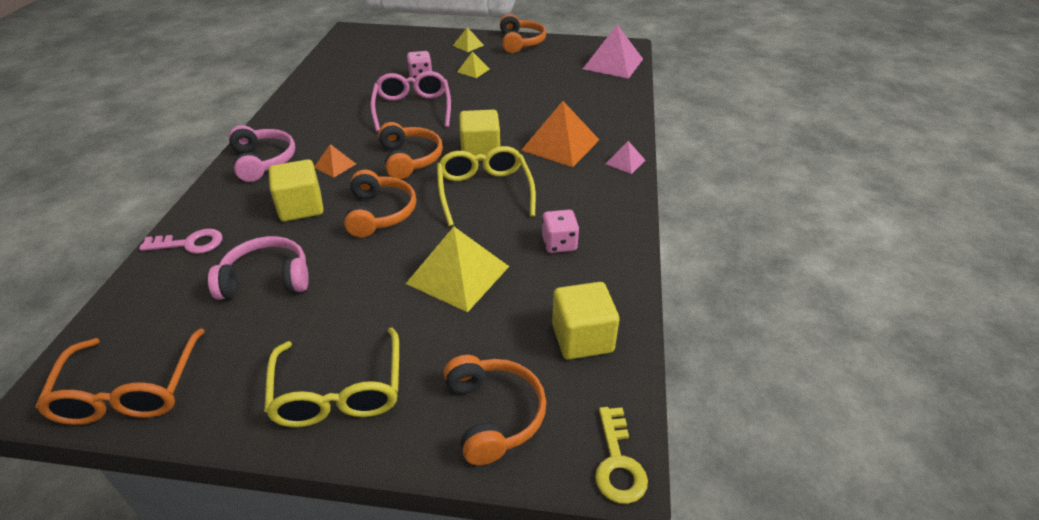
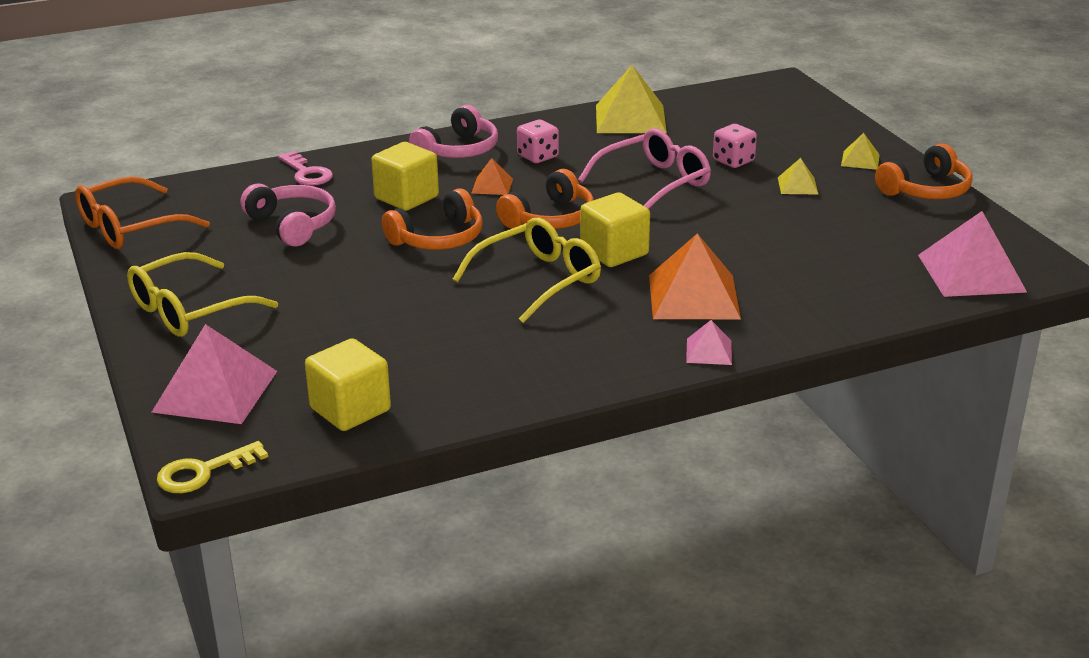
camera: 60 degrees right, 10 degrees down
(457, 275) = (383, 312): yellow pyramid -> yellow pyramid (630, 118)
(493, 415) = (215, 391): orange headphones -> pink pyramid
(559, 244) = (490, 353): pink dice -> pink dice (538, 156)

